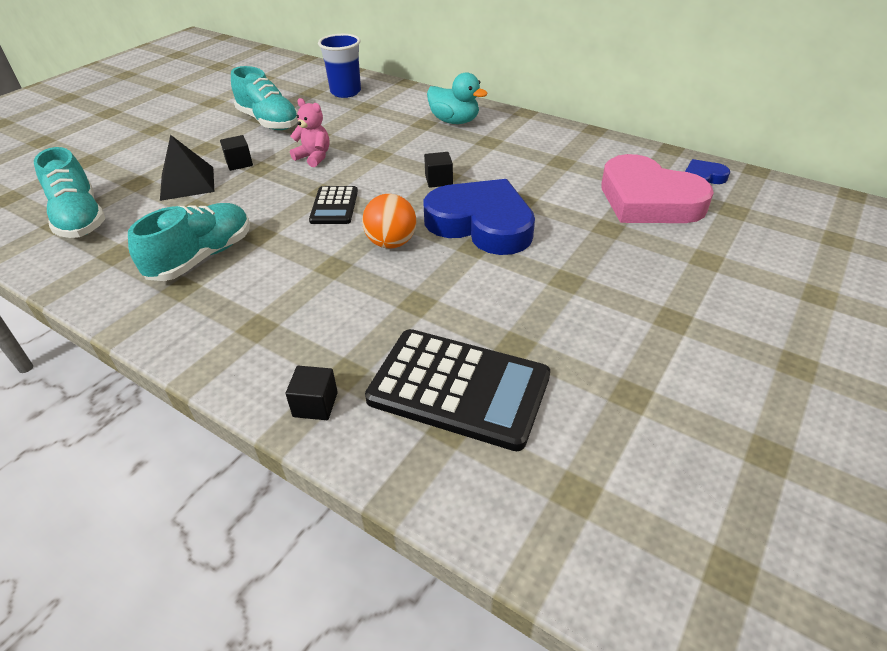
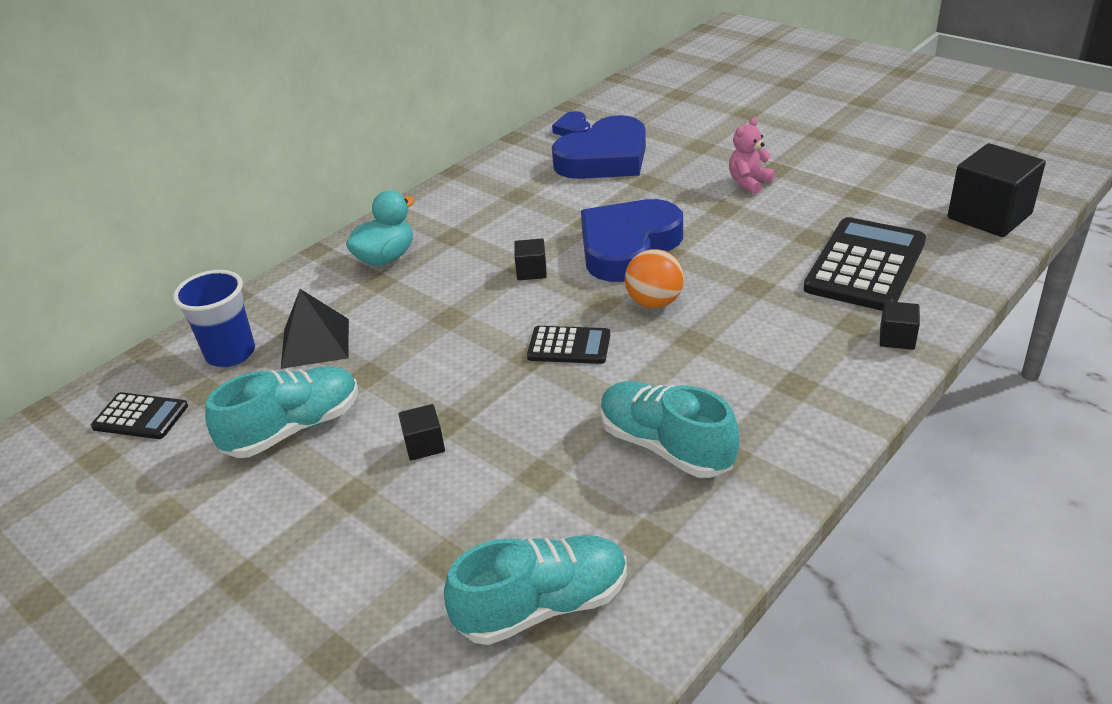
camera: 80 degrees left, 5 degrees down
(187, 183) = (467, 494): black pyramid -> black pyramid (315, 343)
(292, 81) = (140, 417): none -> black calculator
(314, 157) = (436, 371): pink teddy bear -> pink teddy bear (749, 183)
(606, 542) = (989, 216): none -> black cube
(648, 200) = (604, 158): pink heart -> blue heart

